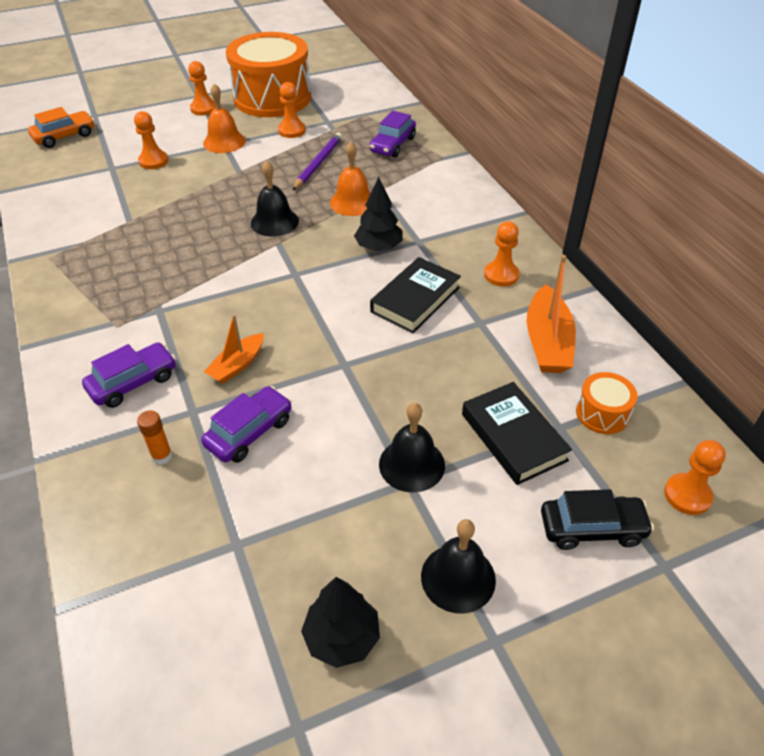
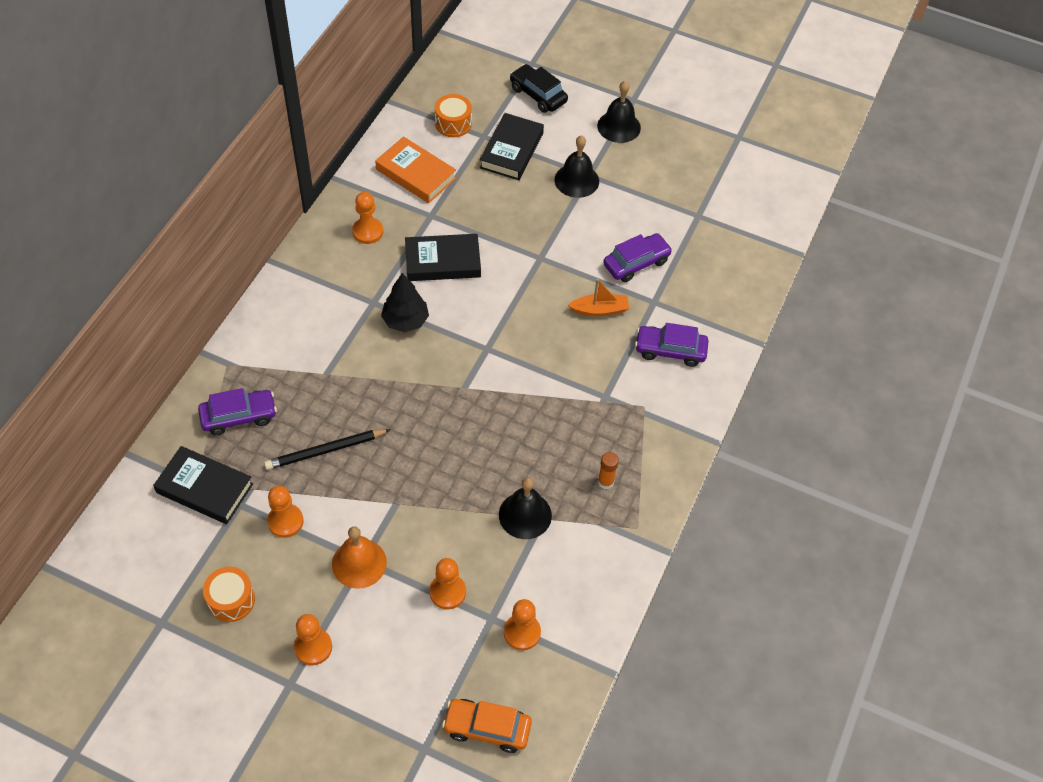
camera: 135 degrees left, 10 degrees up
(162, 456) = (694, 288): orange glue stick -> orange glue stick (605, 482)
(249, 432) = (636, 263): purple car -> purple car turned 150 degrees clockwise
(272, 98) = (231, 600): orange drum -> orange drum, size x0.42
(274, 222) = (440, 412): black bell -> black bell (525, 515)
(318, 164) = (325, 450): purple pencil -> black pencil
(342, 637) = (691, 147): black tree -> none
(353, 202) = (362, 380): orange bell -> none
(356, 115) = (204, 488): none -> black book
(547, 342) = (416, 174): orange boat -> orange book
(687, 495) = (478, 70): orange pawn -> orange pawn (522, 632)

